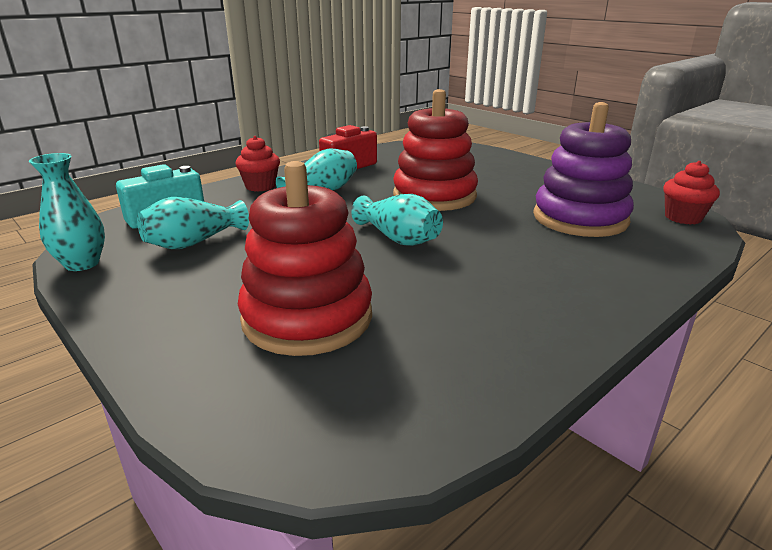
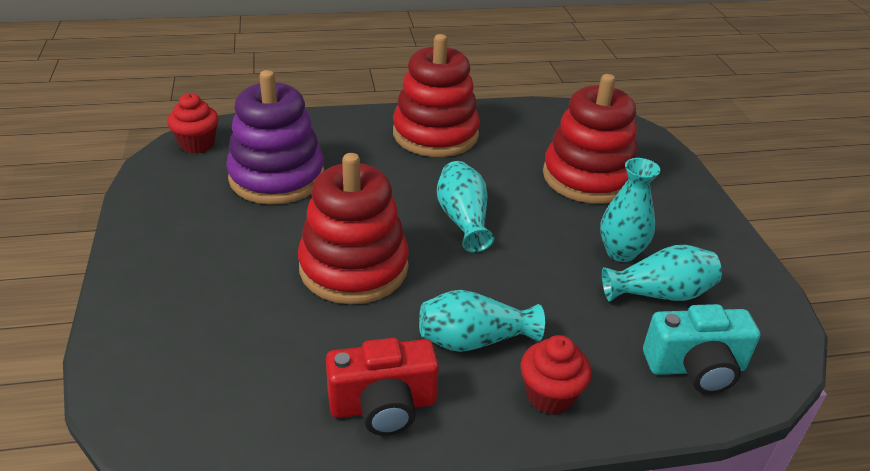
camera: 150 degrees left, 10 degrees up
(82, 264) = (770, 303): turquoise vase -> turquoise vase (620, 252)
(536, 302) = (435, 134): none -> red stacking toy

